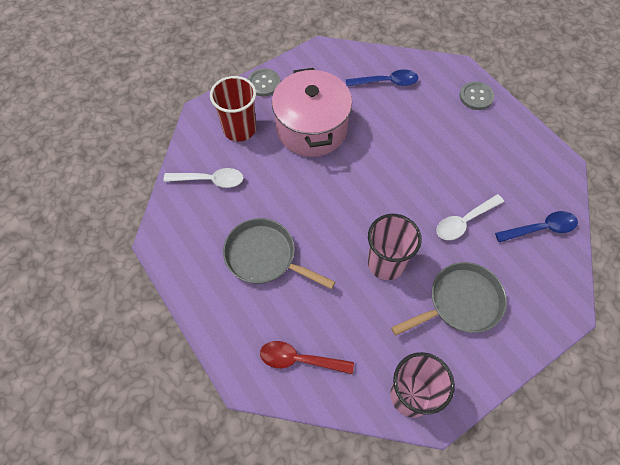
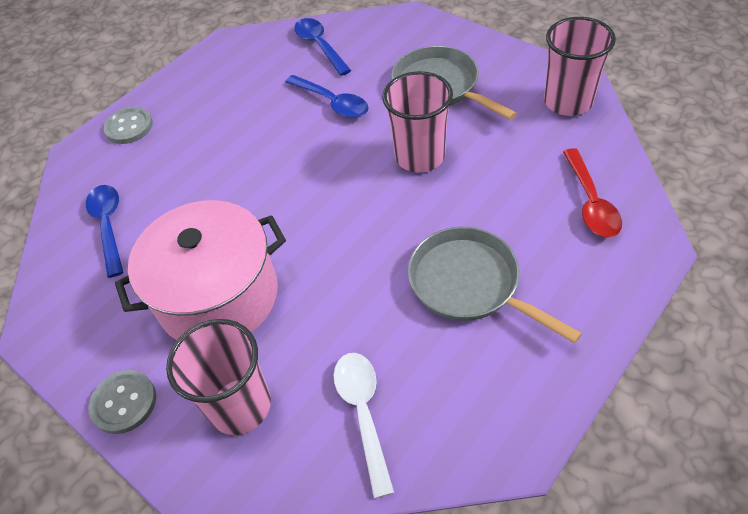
camera: 100 degrees left, 10 degrees down
(239, 129) = (240, 406): red cup -> pink cup
(265, 257) = (470, 284): grey pan -> grey pan turned 120 degrees clockwise
(464, 221) = (332, 103): white spoon -> blue spoon

